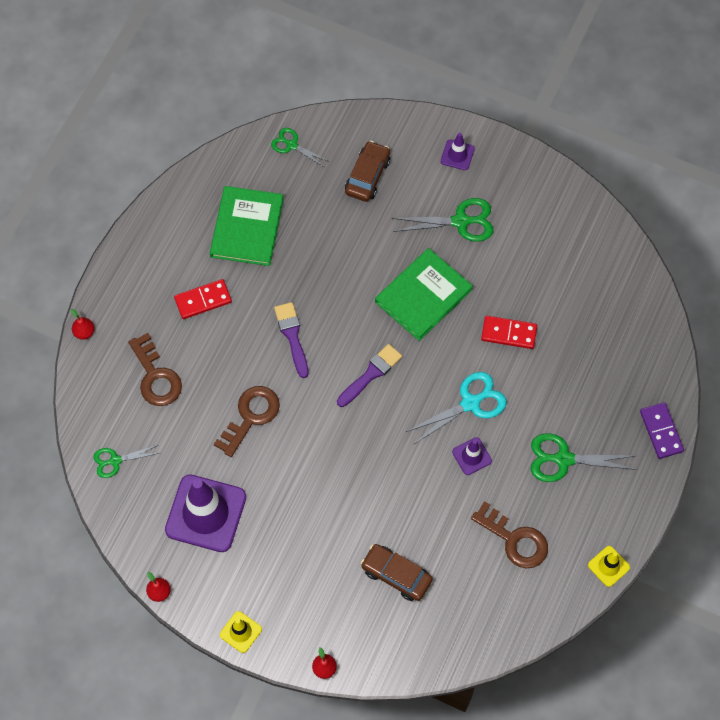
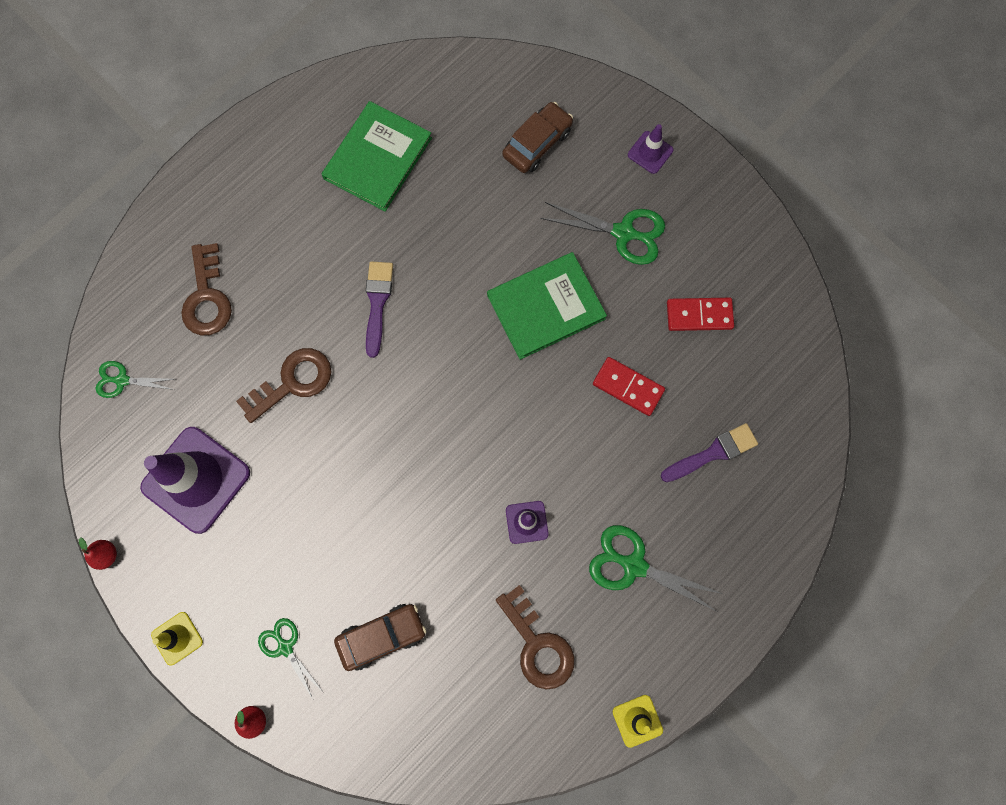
camera: 20 degrees right, 10 degrees up
(84, 332) = (150, 218): red pear -> none
(203, 300) = (295, 226): red domino -> red domino (699, 315)
(291, 145) = (466, 79): green scissors -> green scissors (285, 647)
(371, 374) = (449, 380): purple brush -> purple brush (713, 453)
(396, 575) = (382, 636): brown car -> brown car turned 105 degrees clockwise
(470, 403) = (550, 456): turquoise scissors -> none
(661, 431) = (764, 573): purple domino -> none

